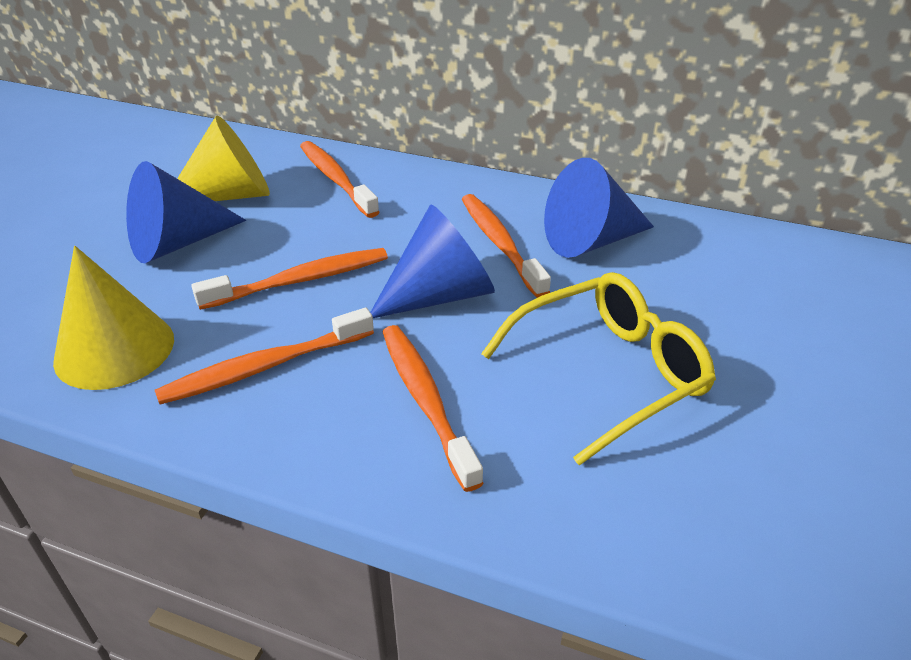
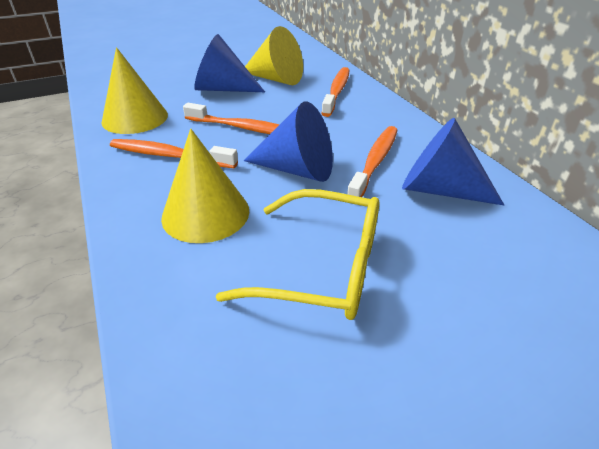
camera: 45 degrees right, 0 degrees up
(425, 400) = (205, 213): orange toothbrush -> yellow cone

